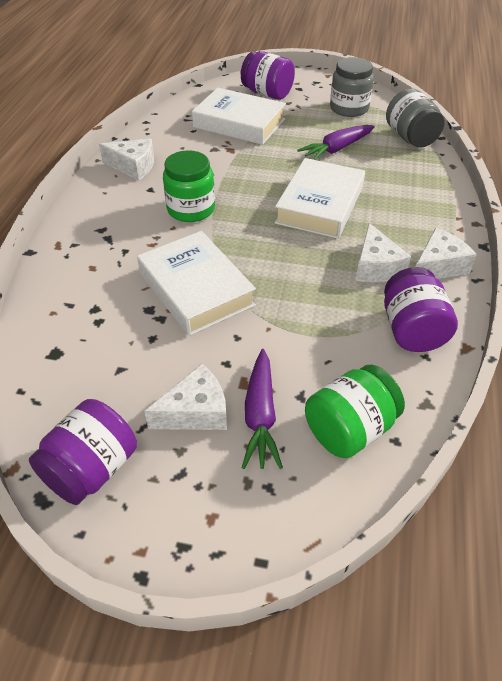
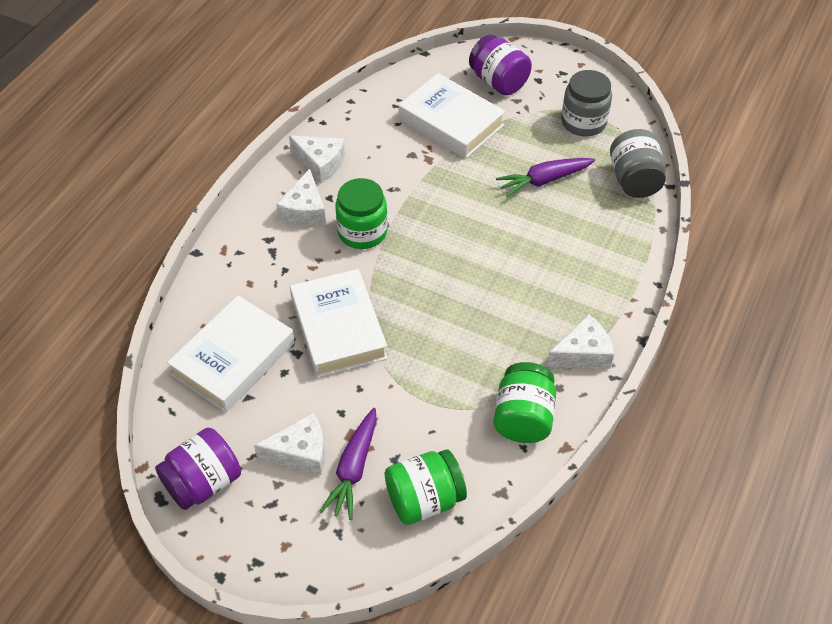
camera: 15 degrees right, 5 degrees up
(320, 205) = (495, 253): white book -> white book (234, 359)
(376, 267) = (520, 341): white cheese -> white cheese (305, 210)
(412, 330) = (523, 417): purple jar -> green jar

